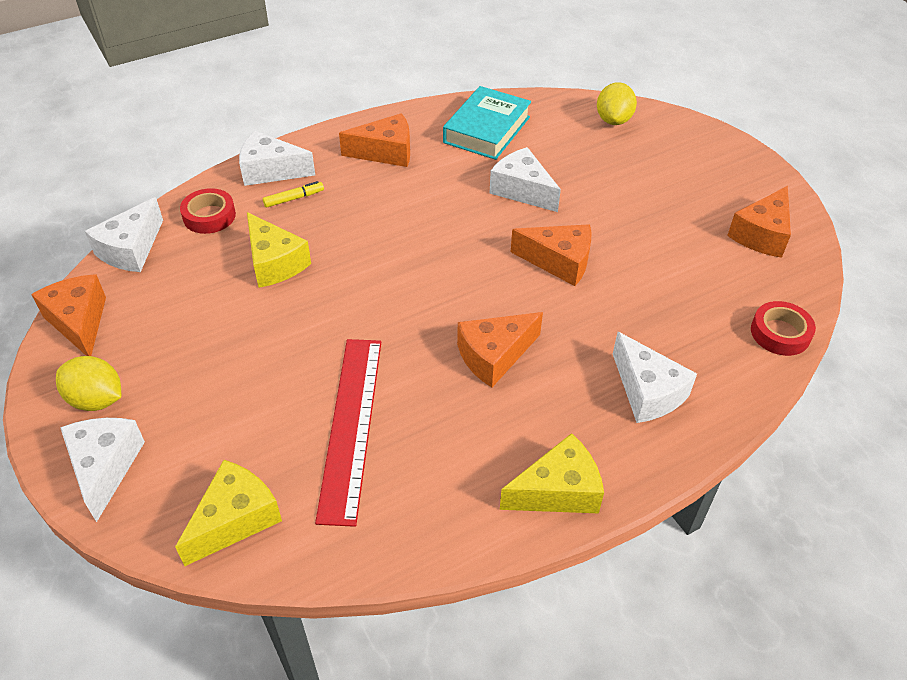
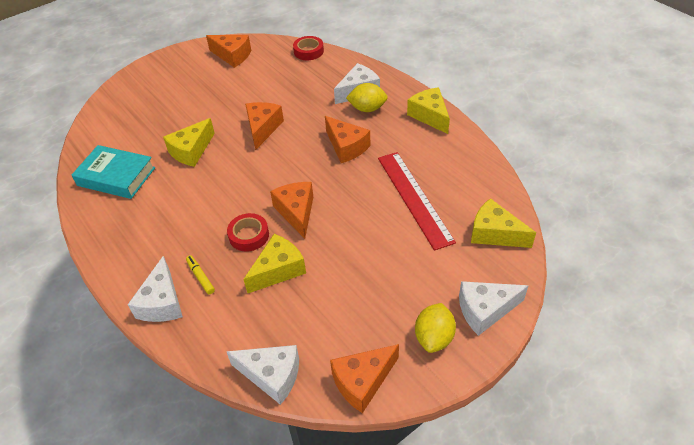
camera: 95 degrees left, 0 degrees up
(209, 216) = (224, 330): red tape -> red tape (249, 235)
(351, 425) = (414, 198): red ruler -> red ruler turned 75 degrees clockwise
(385, 152) = (141, 231): orange cheese -> orange cheese (296, 212)
(522, 190) = (191, 151): white cheese -> yellow cheese
(613, 120) = (112, 115): yellow lemon -> yellow lemon (367, 109)

